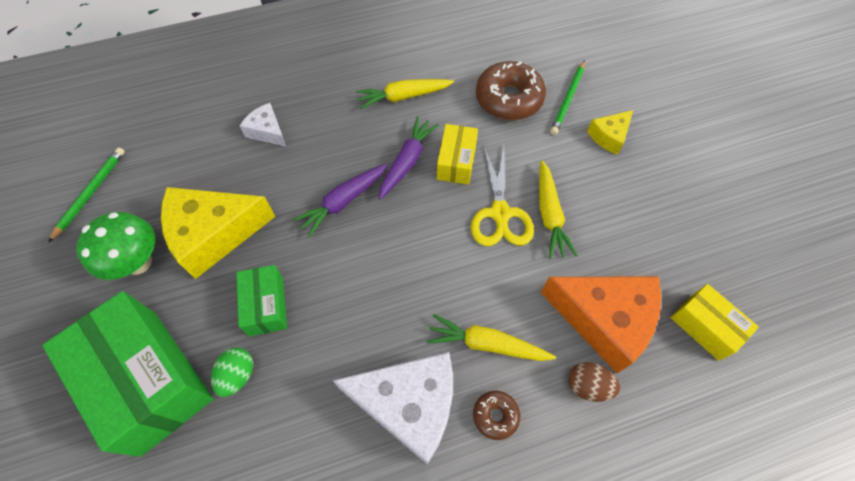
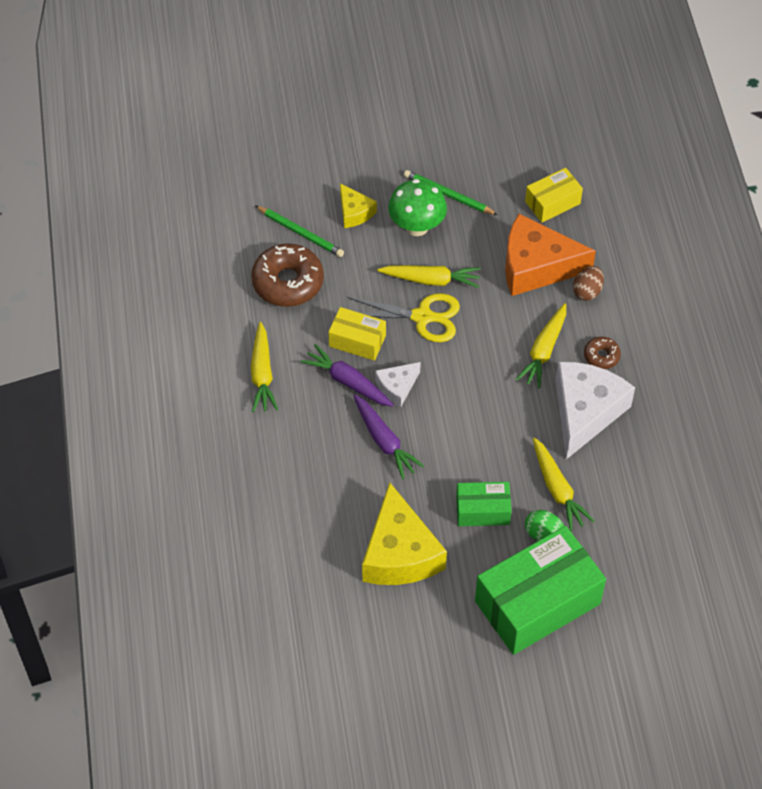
camera: 80 degrees left, 5 degrees down
(90, 193) = (326, 671): green pencil -> green pencil (448, 195)
(138, 262) = (419, 619): green mushroom -> green mushroom (417, 227)
(267, 131) = (280, 504): white cheese -> white cheese (397, 387)
(298, 384) = (557, 489): none -> yellow carrot
(604, 320) = (536, 266): orange cheese -> orange cheese turned 120 degrees counterclockwise

